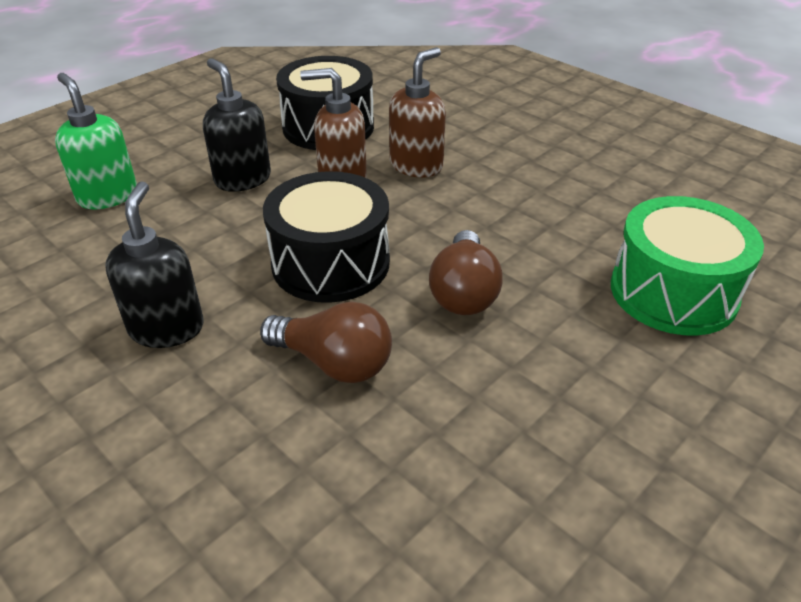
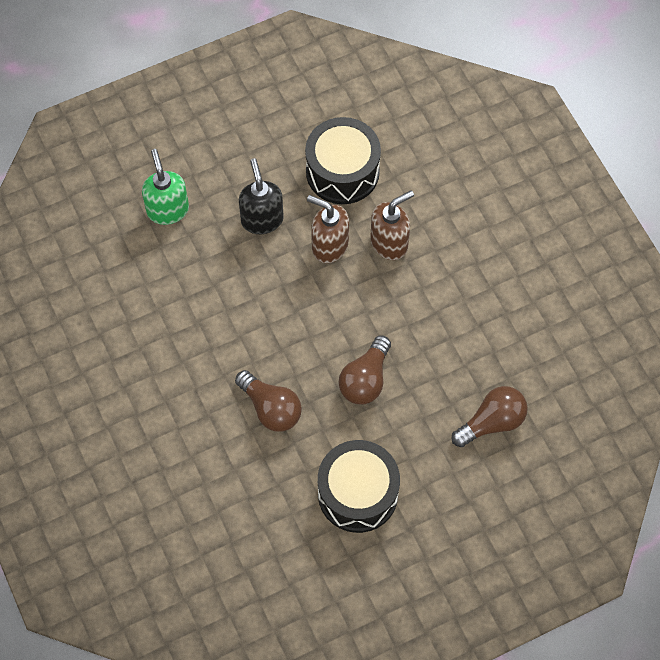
camera: 20 degrees right, 25 degrees up
(167, 328) = (186, 351): black soap dispenser -> none
(330, 263) = (295, 327): black drum -> black drum (358, 493)
(673, 292) = (492, 422): green drum -> brown light bulb

